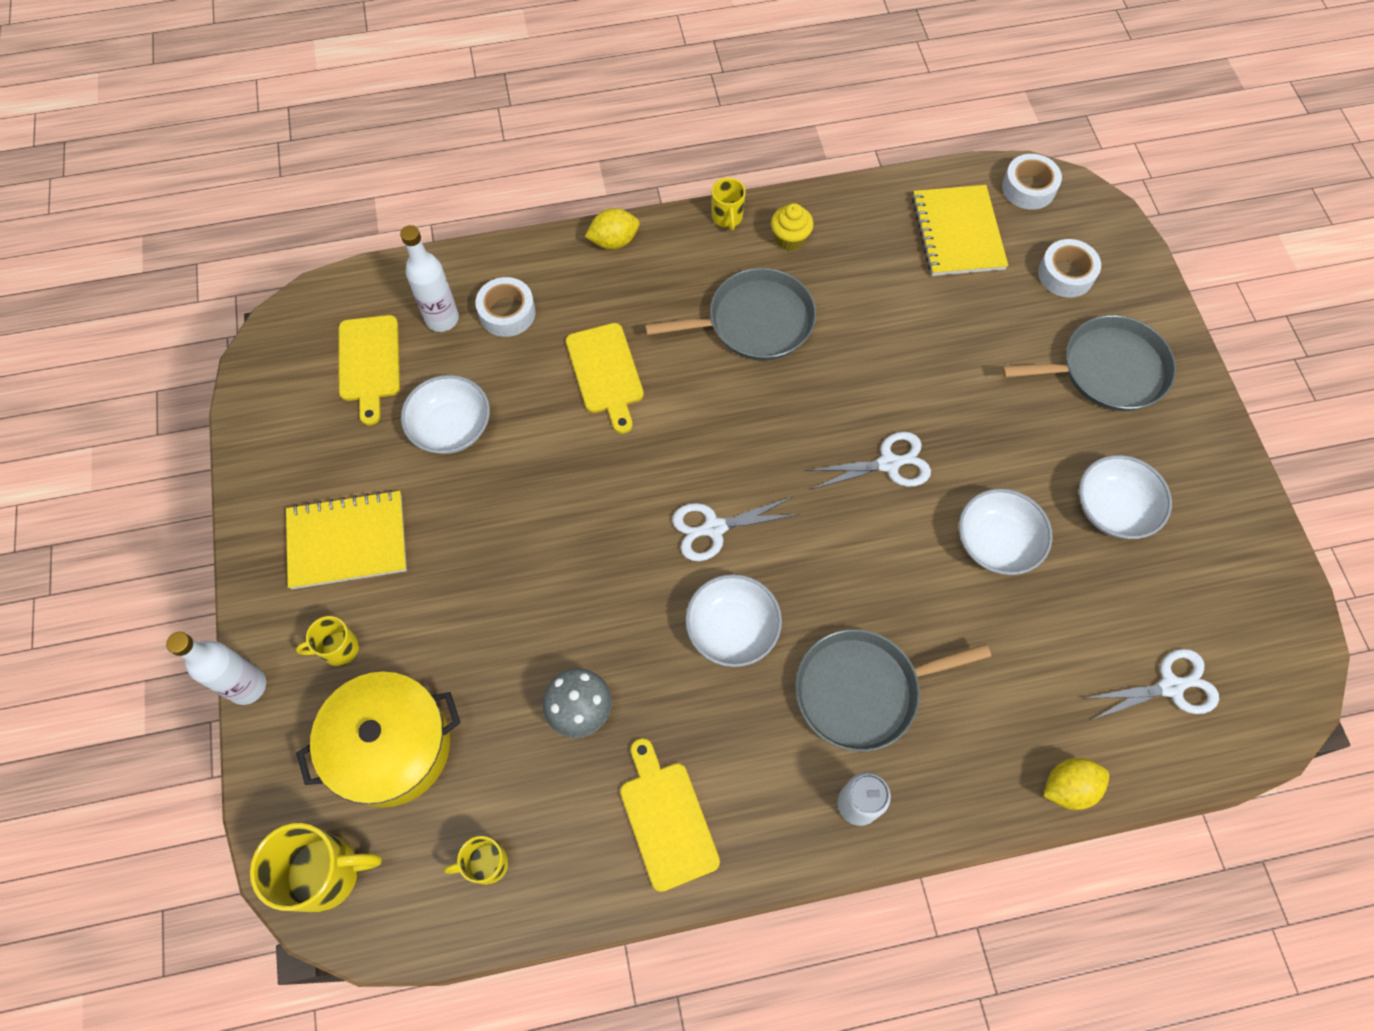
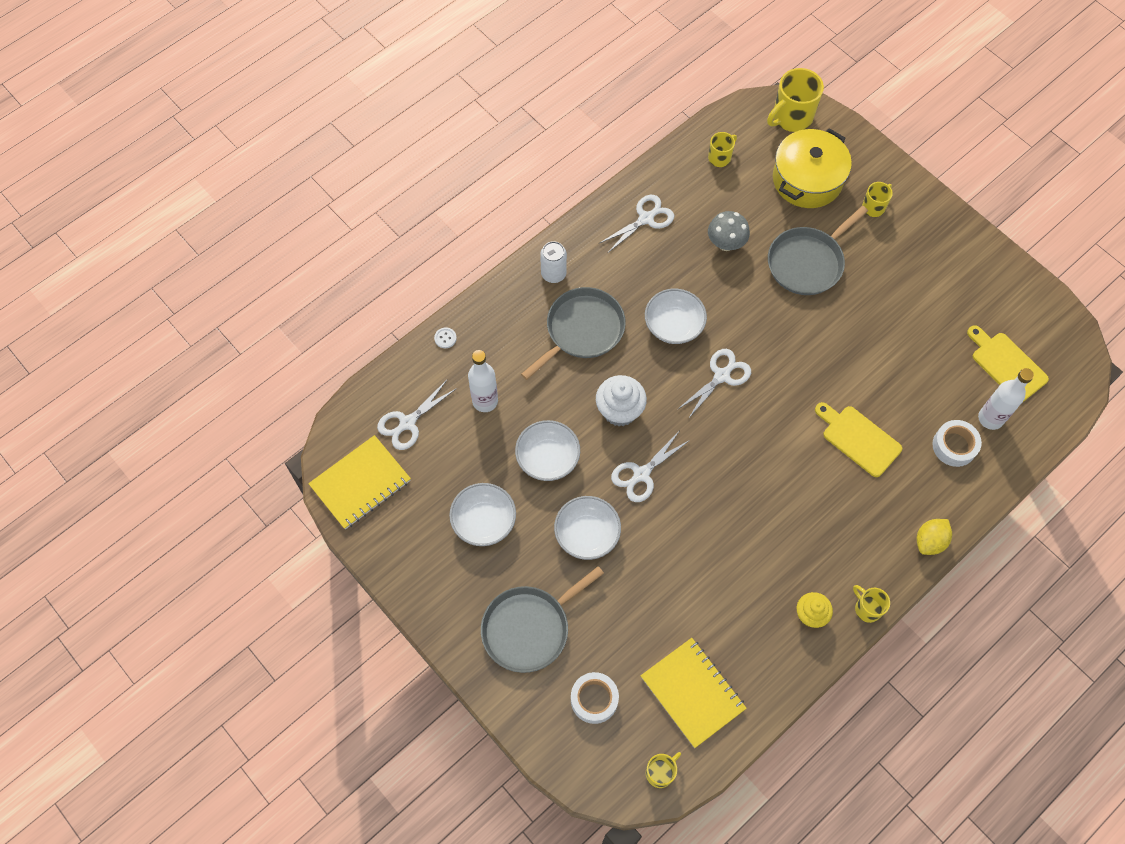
camera: 150 degrees right, 0 degrees up
(247, 686) = (902, 168): white bottle -> white bottle (485, 401)
(348, 541) = (920, 259): yellow notebook -> yellow notebook (360, 483)
(451, 427) = (922, 352): white bowl -> white bowl (587, 534)
(667, 819) = (646, 218): yellow cutting board -> white scissors
(754, 322) = (790, 531): grey pan -> grey pan (807, 262)
(872, 553) = (619, 411): none -> white cupcake
(1028, 188) = (660, 772): white tape -> yellow mug
(1068, 787) = (445, 338): yellow lemon -> white button

